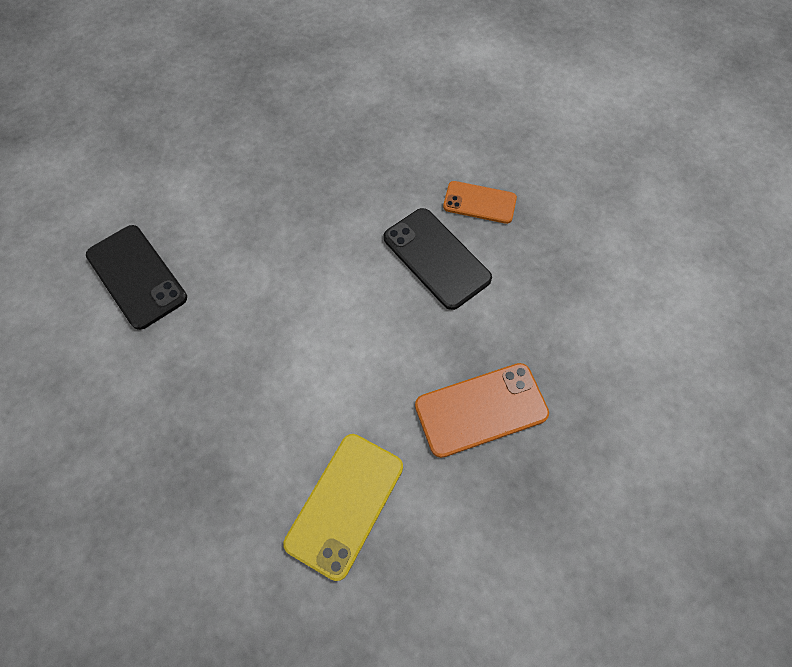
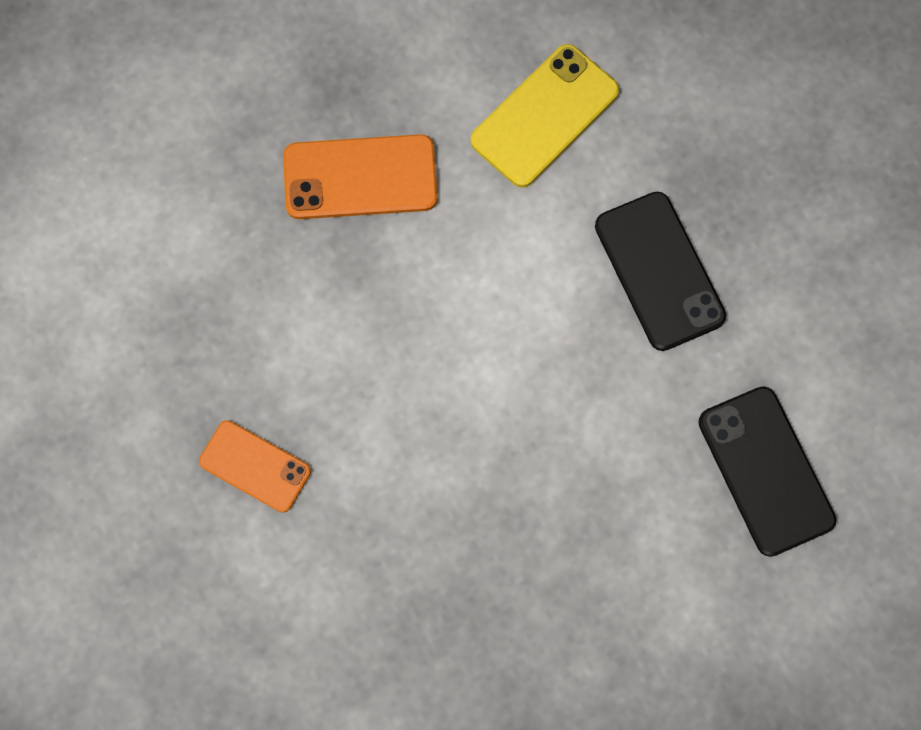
camera: 165 degrees left, 10 degrees up
(436, 258) = (347, 392): black phone -> black phone (659, 271)

